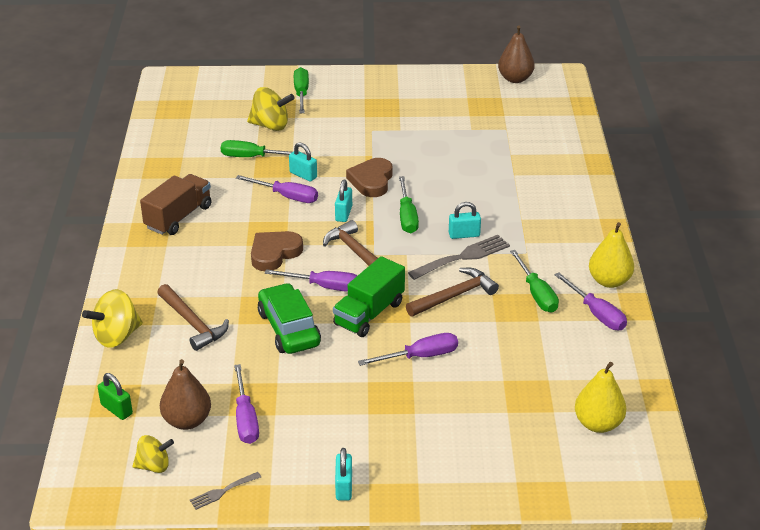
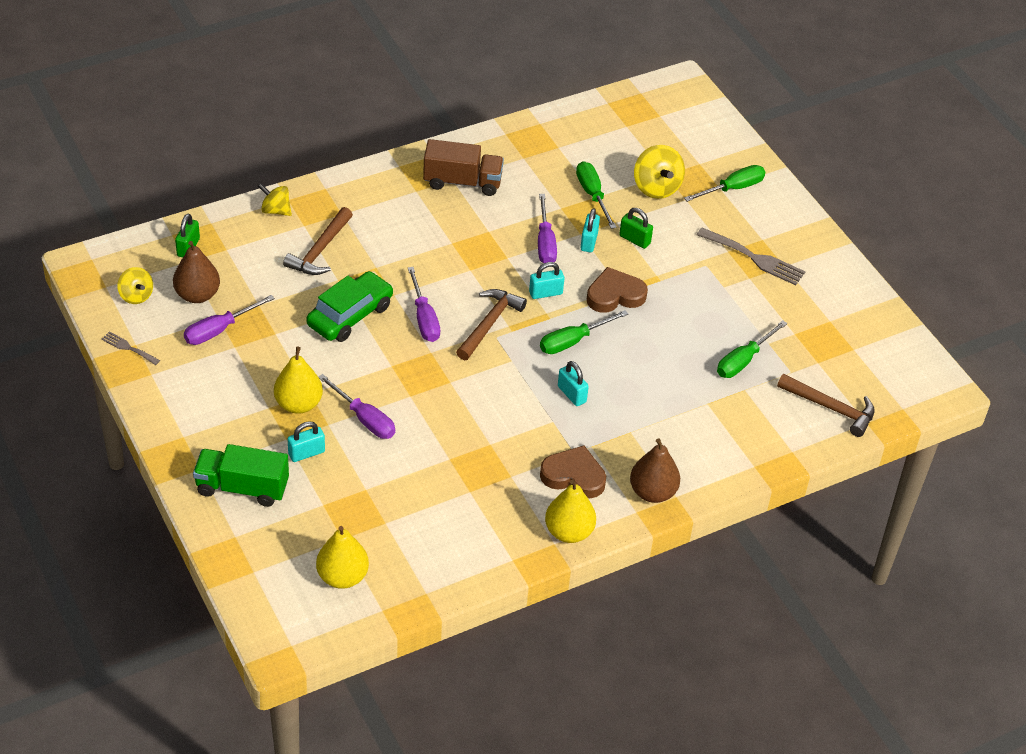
camera: 60 degrees right, 10 degrees up
(116, 336) = (275, 210): yellow spinning top -> yellow spinning top, size x0.64
(274, 253) = (451, 266): brown heart -> brown heart (574, 476)
(319, 153) = (634, 239): none -> green padlock
(344, 487) = (170, 421): turquoise padlock -> turquoise padlock (306, 453)
(369, 314) = (404, 363): green truck -> green truck (242, 487)
(376, 392) = (298, 404): none -> yellow pear
(454, 296) = (468, 416): brown hammer -> brown hammer (831, 408)
(463, 257) = (534, 404): grey fork -> grey fork (755, 258)
(515, 79) = (902, 350): brown pear -> brown pear (652, 492)
(536, 294) = (511, 478): green screwdriver -> green screwdriver (743, 360)
(596, 313) = (508, 534): purple screwdriver -> none

